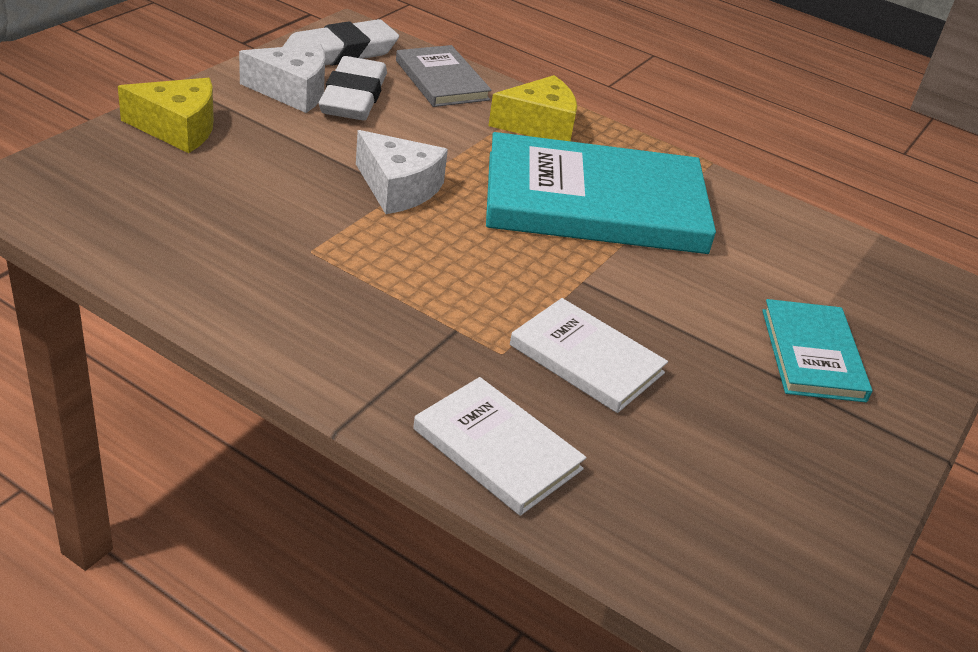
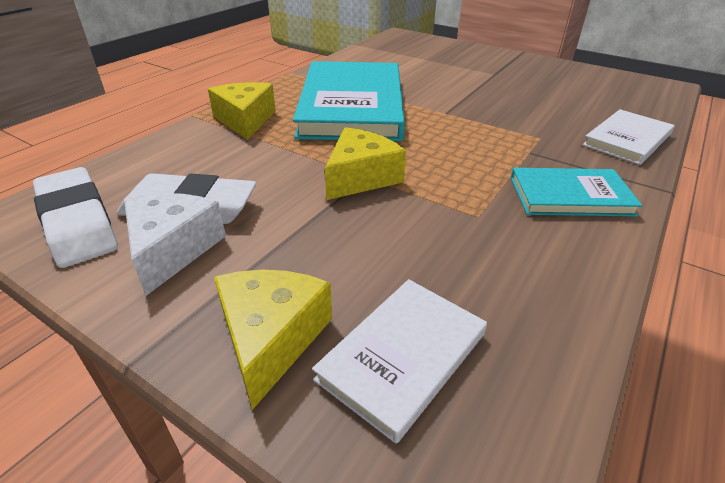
camera: 85 degrees left, 0 degrees up
(398, 188) = (360, 177): white cheese -> yellow cheese
(442, 80) = (159, 160): grey book -> none
(586, 359) = (523, 114): white book -> white book (402, 356)
(812, 354) = (472, 65): turquoise book -> turquoise book (570, 196)

